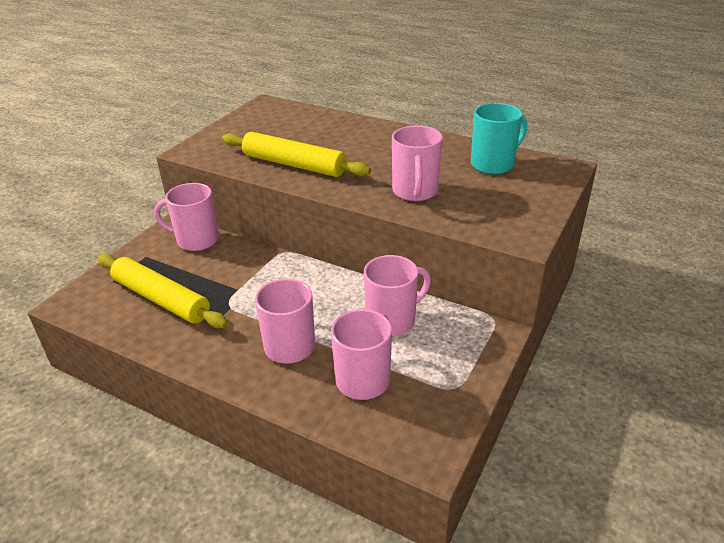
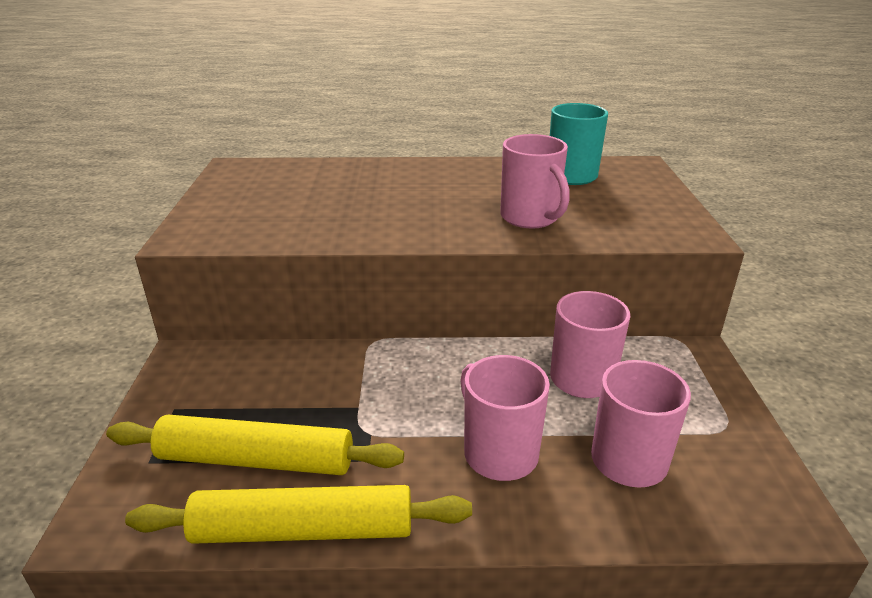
camera: 30 degrees left, 5 degrees down
(196, 240) = (235, 363): pink mug -> none
(294, 164) = (352, 222): yellow rolling pin -> yellow rolling pin (303, 530)

